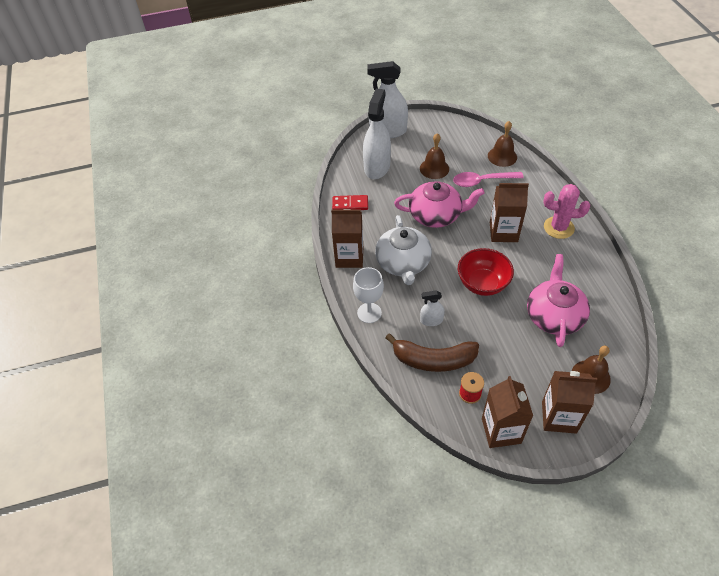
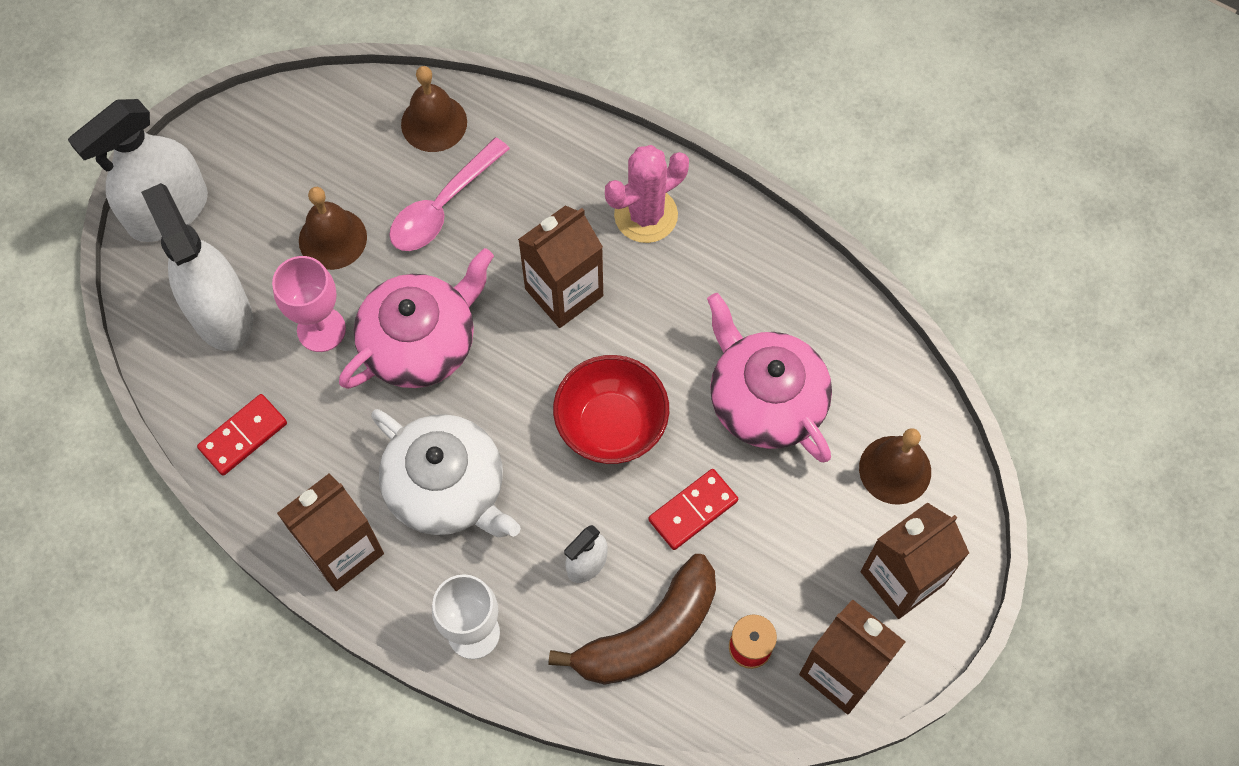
camera: 45 degrees left, 15 degrees up
(405, 191) = (321, 329): none -> pink goblet
(489, 332) = (693, 510): none -> red domino

